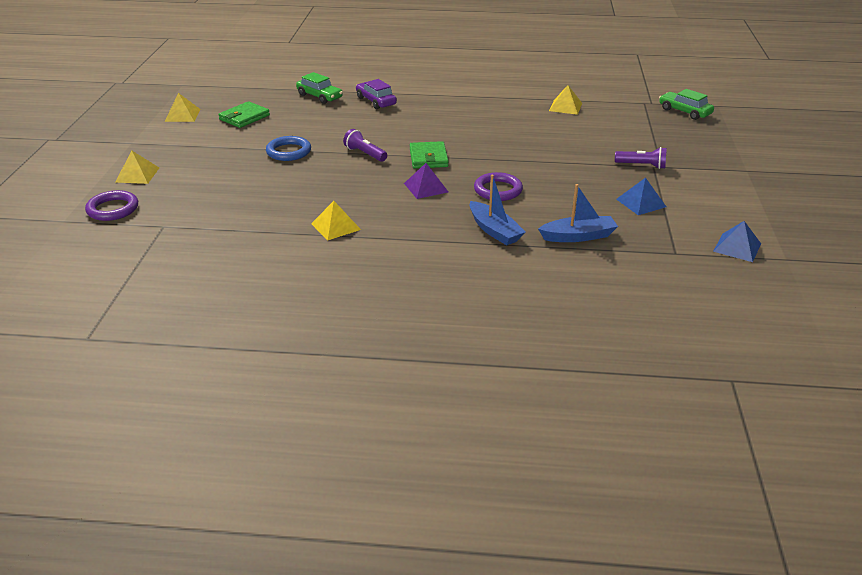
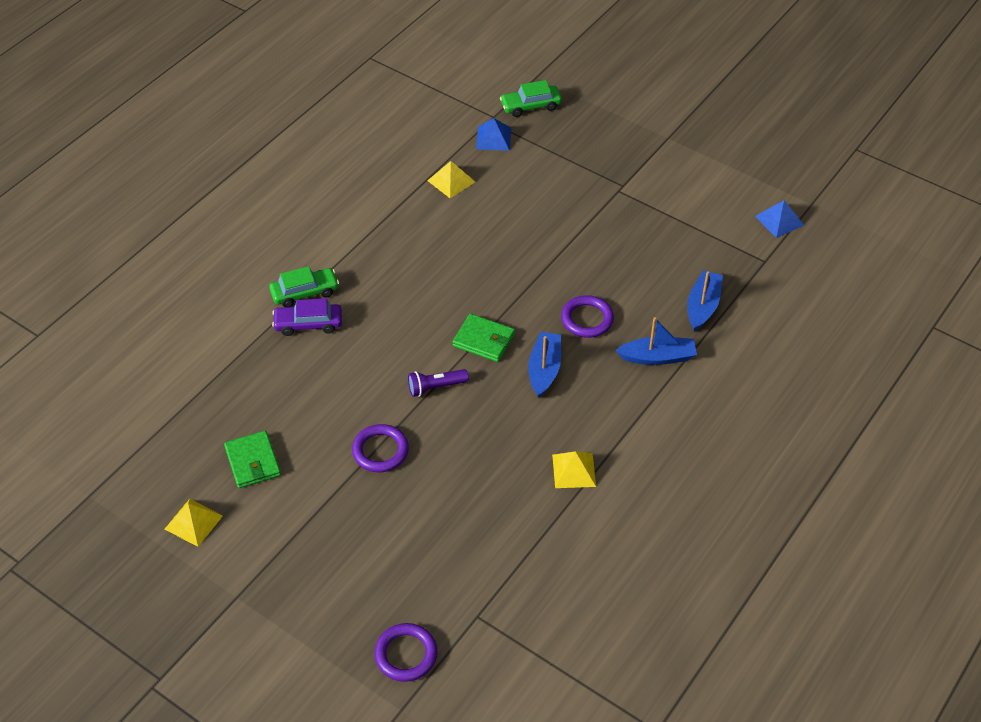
camera: 60 degrees left, 15 degrees up
(137, 175) = (334, 611): yellow pyramid -> none
(288, 152) = (380, 451): blue ring -> purple ring
(319, 96) = (250, 369): green car -> green car (305, 293)
(426, 187) = (544, 369): purple pyramid -> blue boat
(641, 203) = (675, 236): blue pyramid -> blue pyramid (493, 138)
(642, 165) = (612, 197): purple flashlight -> none

